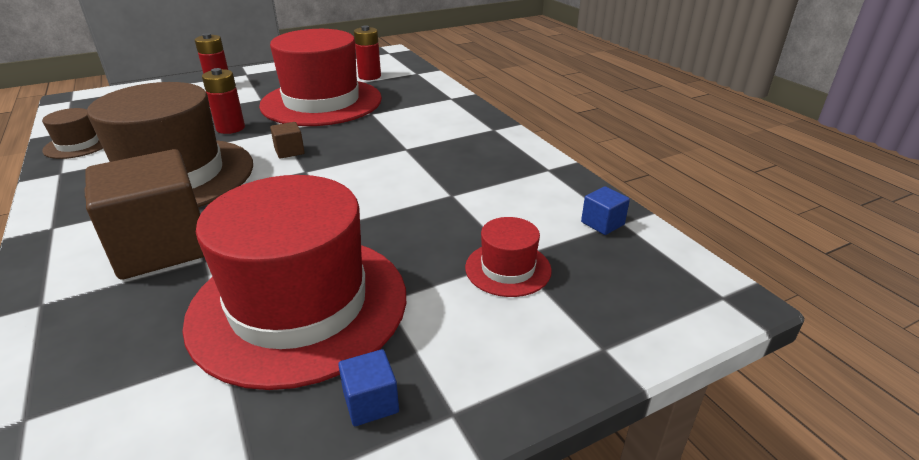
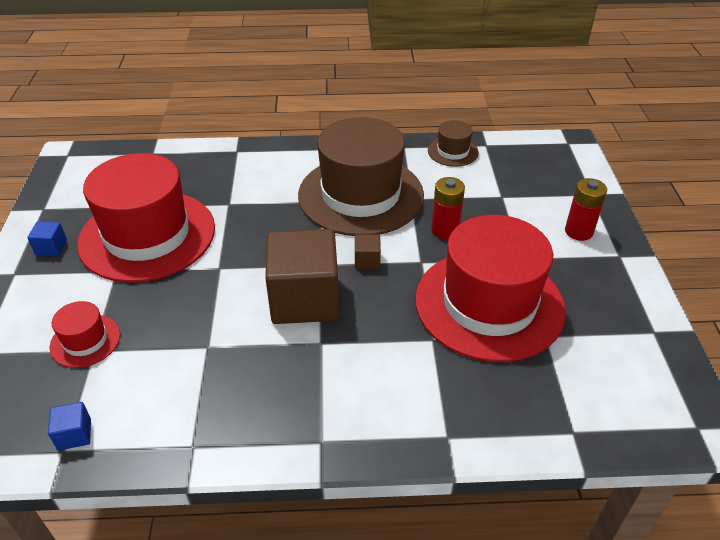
camera: 115 degrees right, 10 degrees up
(162, 247) = (259, 188): brown cube -> brown cube (305, 299)
(369, 76) = (573, 370): red battery -> none

